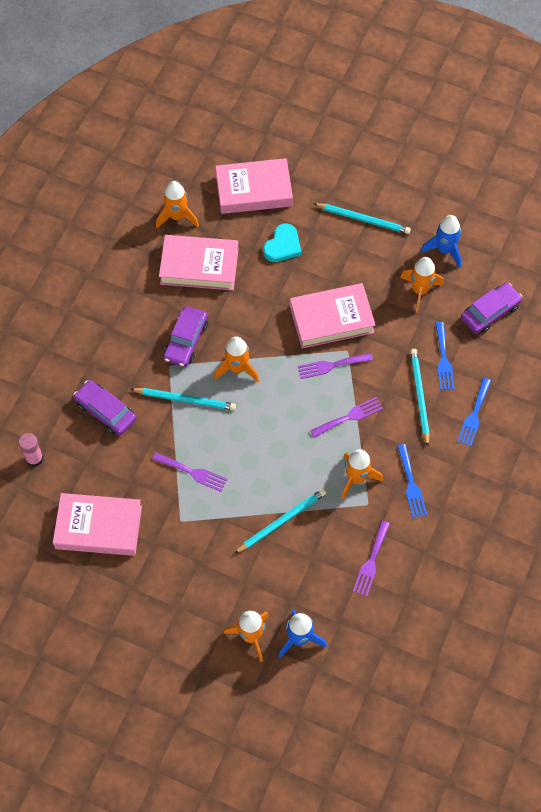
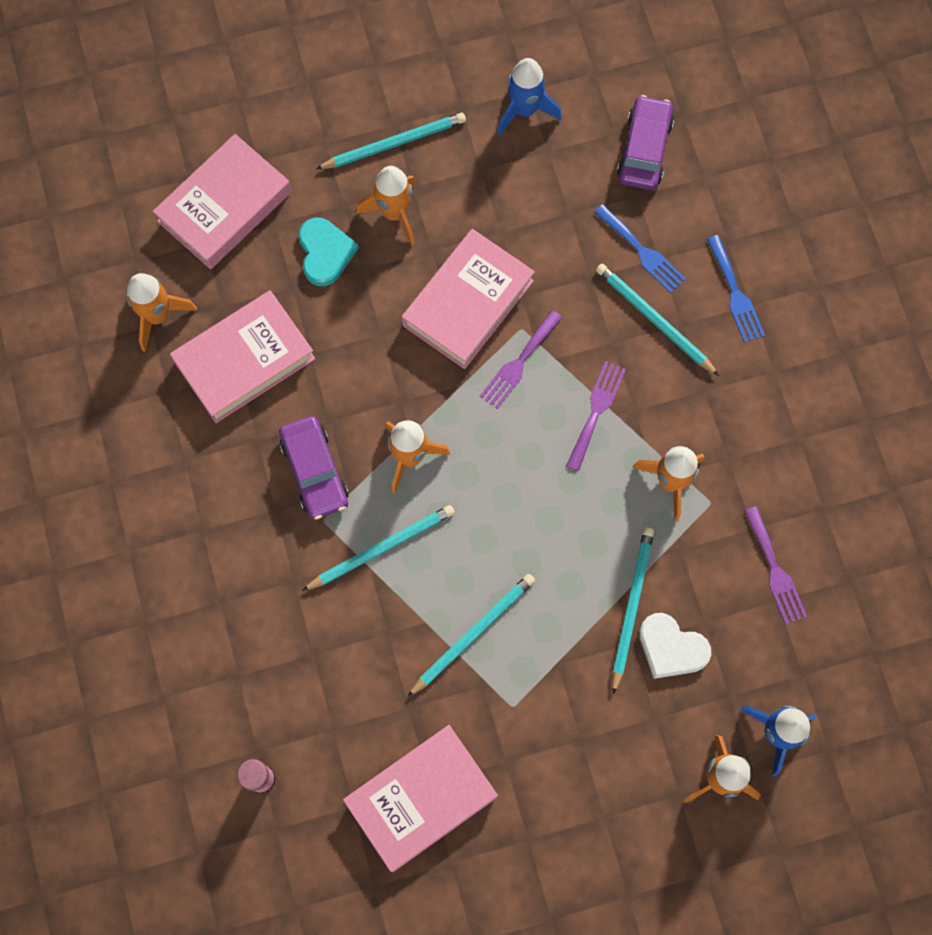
camera: 40 degrees left, 10 degrees up
(105, 411) = (296, 643): purple car -> none
(193, 472) = (473, 633): purple fork -> turquoise pencil
(284, 556) = (671, 648): none -> white heart
(411, 484) = (738, 437): blue fork -> none
(420, 291) = (541, 185): orange rocket -> orange rocket (394, 213)

